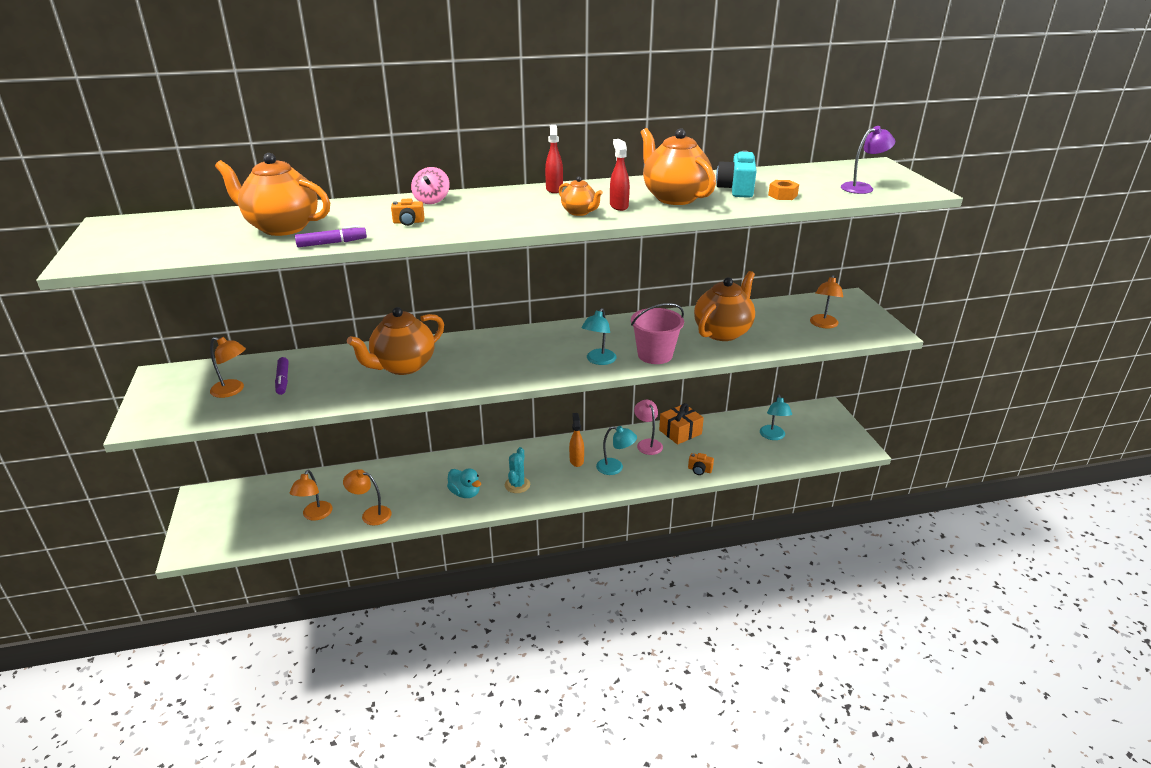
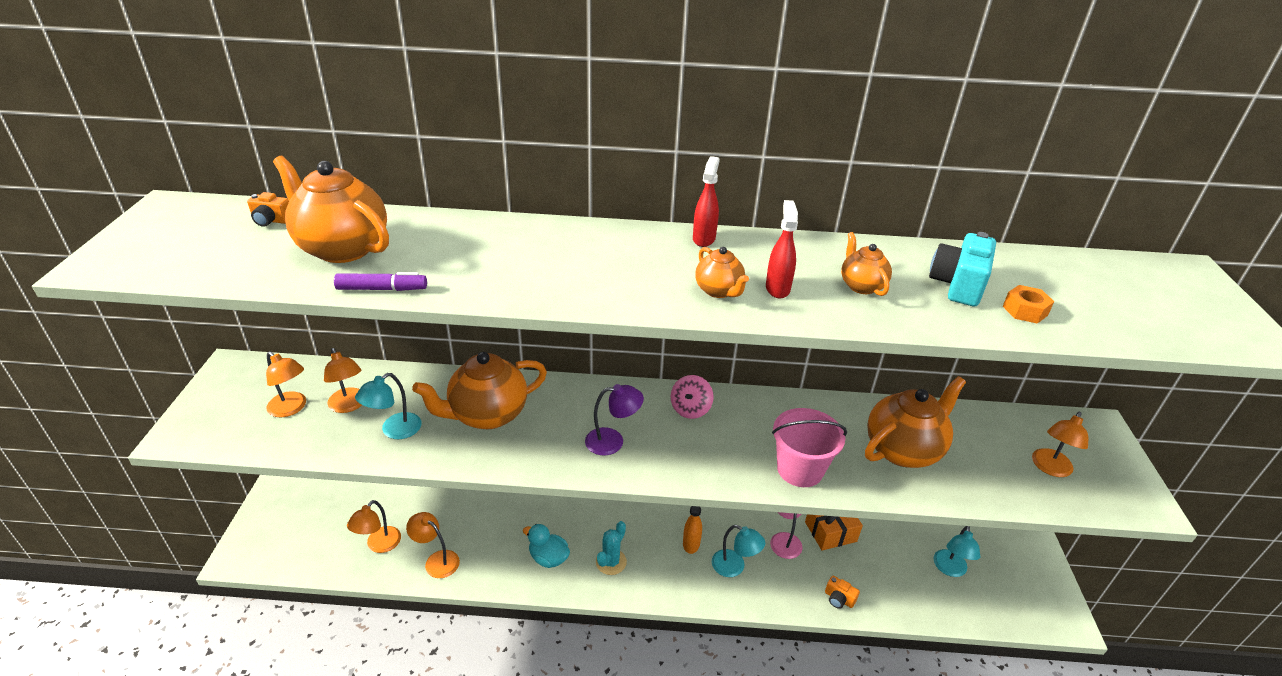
camera: 15 degrees right, 5 degrees up
(283, 380) = (349, 405): purple marker -> orange lamp
(408, 222) = (493, 268): orange camera -> orange camera (271, 220)
(431, 200) = (541, 232): pink spinning top -> pink spinning top (690, 409)
(465, 493) = (548, 558): turquoise duck -> turquoise duck turned 150 degrees clockwise
(598, 360) = (724, 462): turquoise lamp -> turquoise lamp (394, 430)
(674, 197) = (861, 285): orange teapot -> orange teapot, size x0.51
(862, 187) = (1156, 317): purple lamp -> purple lamp (613, 441)

